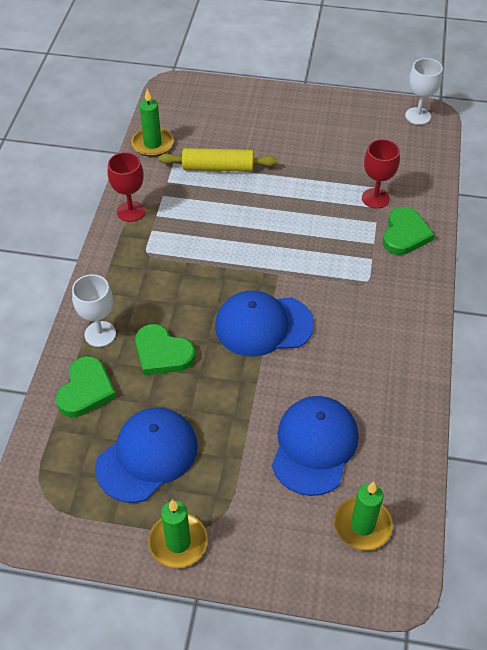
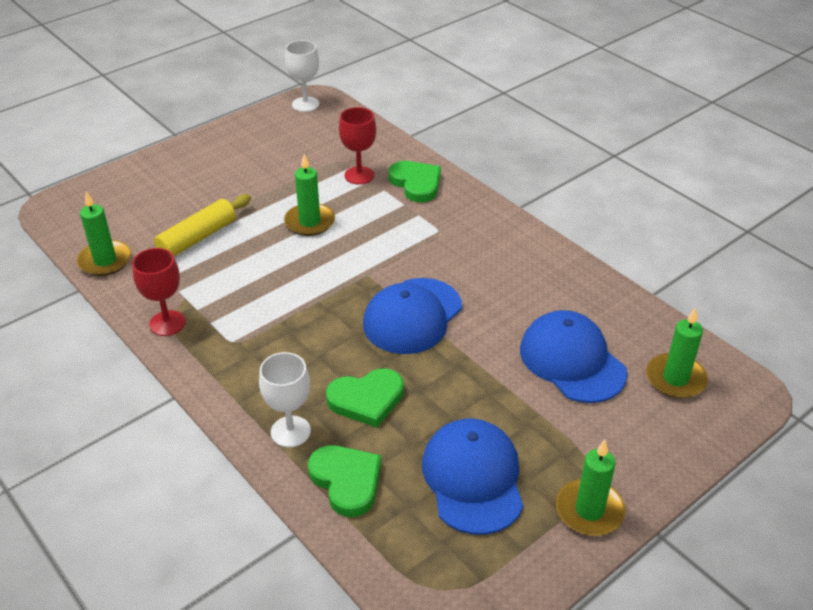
camera: 50 degrees left, 10 degrees down
(296, 208) = (309, 222): none -> green candle

